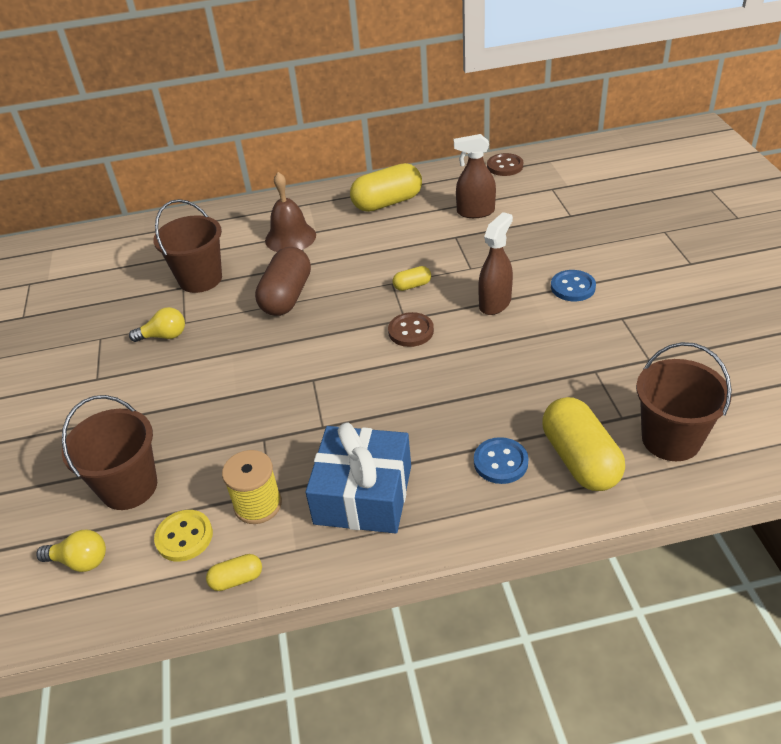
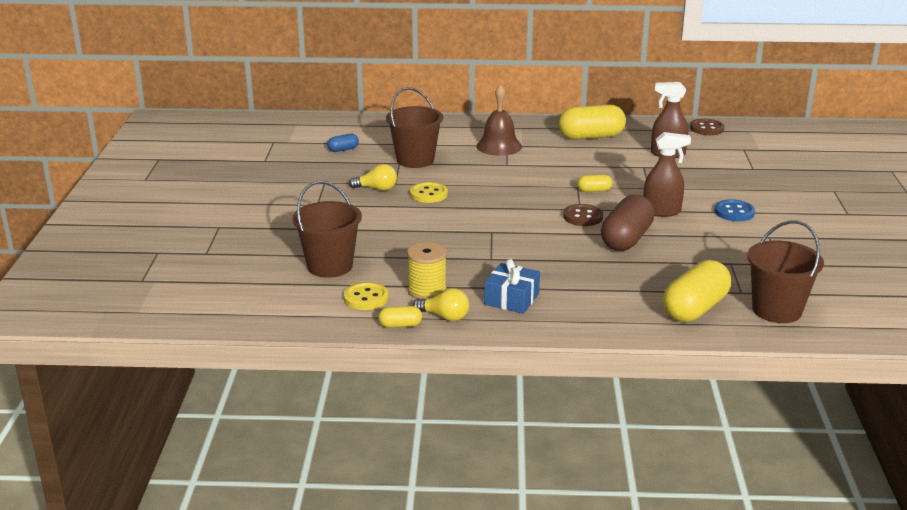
camera: 10 degrees right, 15 degrees down
(80, 561) = (285, 297): yellow light bulb -> yellow light bulb (444, 317)
(114, 279) = (343, 149): none -> blue capsule
(226, 332) = (428, 194): none -> yellow button
(287, 296) = (485, 181): brown capsule -> brown capsule (626, 239)
(363, 494) = (511, 299): blue gift -> blue gift, size x0.62
(495, 303) = (662, 211): brown spray bottle -> brown spray bottle turned 45 degrees clockwise
(500, 462) = (629, 300): blue button -> none
(580, 459) = (695, 309): yellow capsule -> yellow capsule turned 45 degrees clockwise

